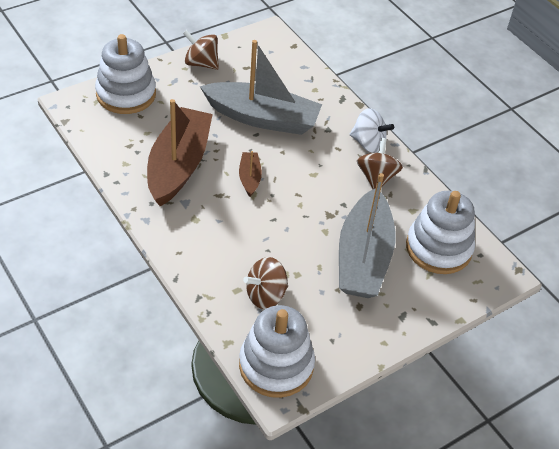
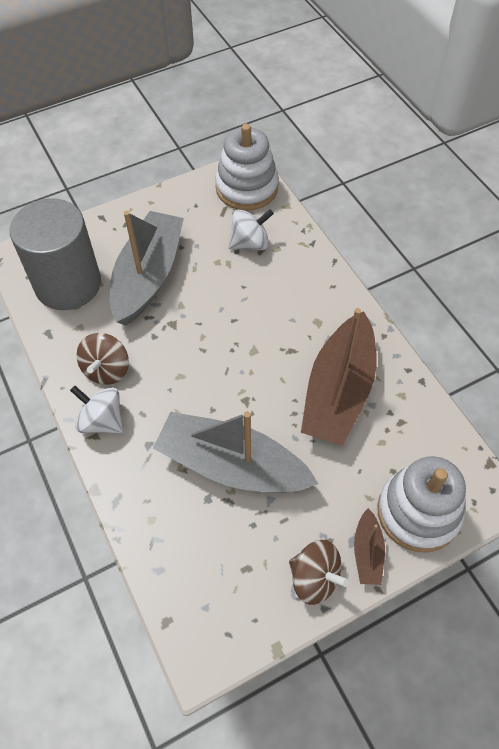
camera: 170 degrees left, 10 degrees up
(249, 178) = (255, 372): brown boat -> brown boat (367, 552)
(265, 295) = (250, 243): brown spinning top -> white spinning top
(438, 248) = (68, 284): white stacking toy -> grey cylinder

